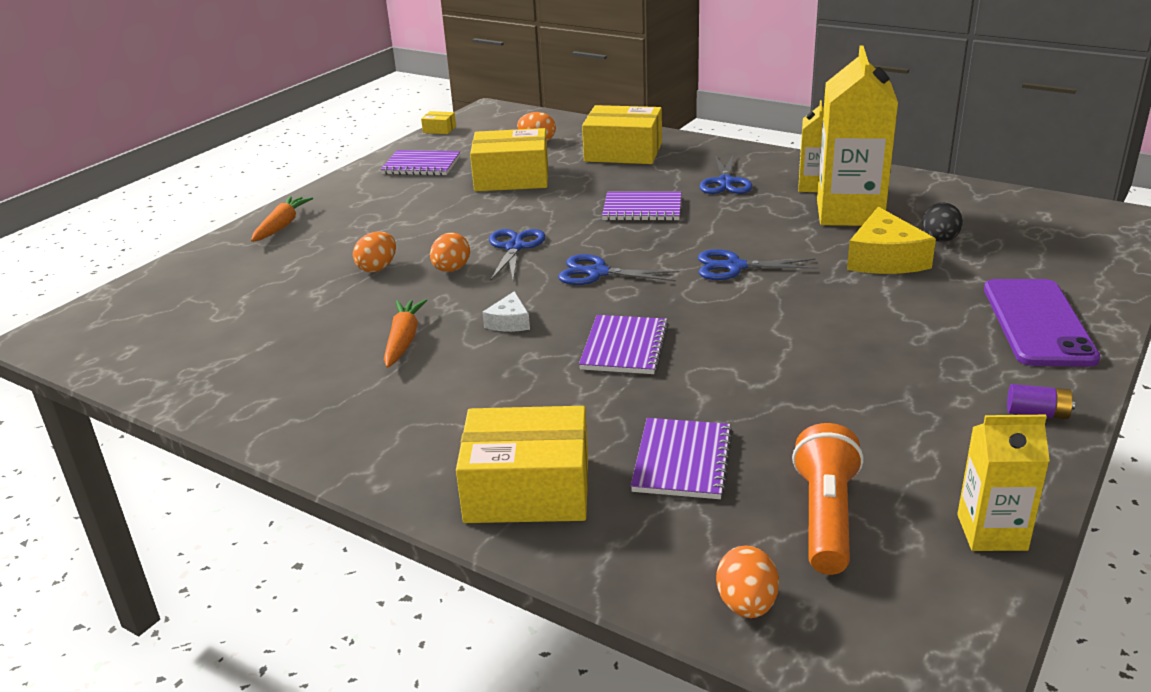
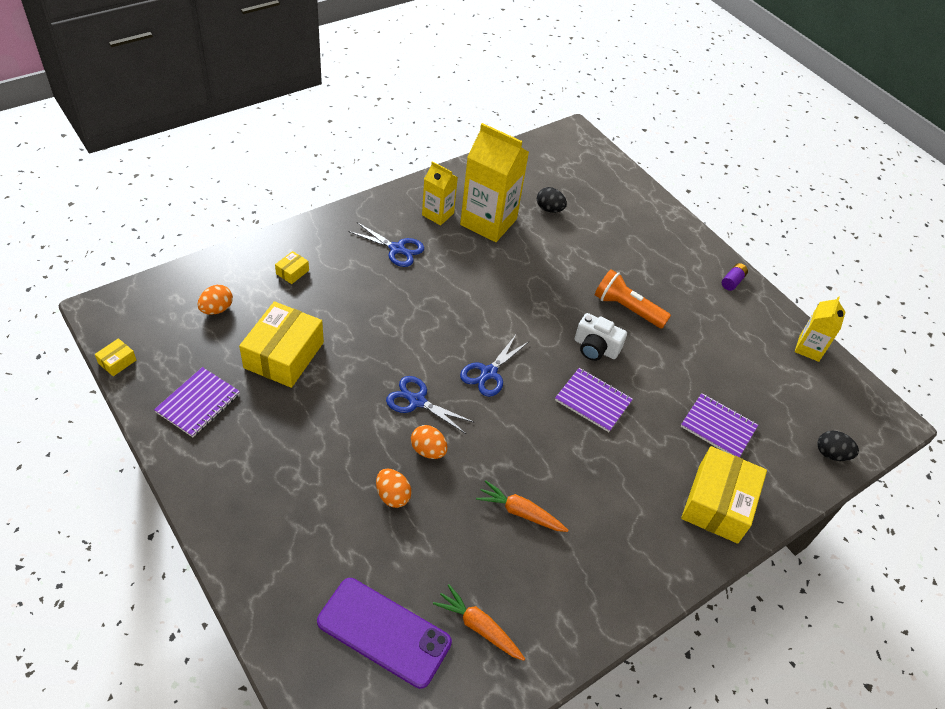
camera: 75 degrees left, 20 degrees up
(282, 226) = (252, 544): orange carrot -> orange carrot (478, 627)
(509, 322) = (528, 445): white cheese -> none
(623, 152) = (292, 272): yellow box -> yellow box, size x0.42
(642, 209) = (406, 308): purple notebook -> none
(722, 328) = (595, 348): none -> white camera
(734, 267) = (524, 306): blue scissors -> none
(746, 605) = (831, 454): orange egg -> black egg
(825, 517) = (781, 396): orange flashlight -> orange flashlight (627, 308)
(884, 259) = (557, 242): yellow cheese -> none
(1038, 323) = (657, 231): purple phone -> purple phone (384, 632)

